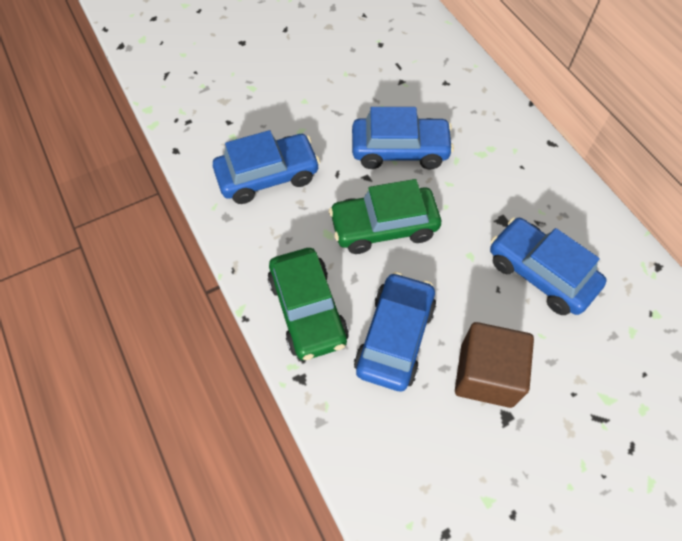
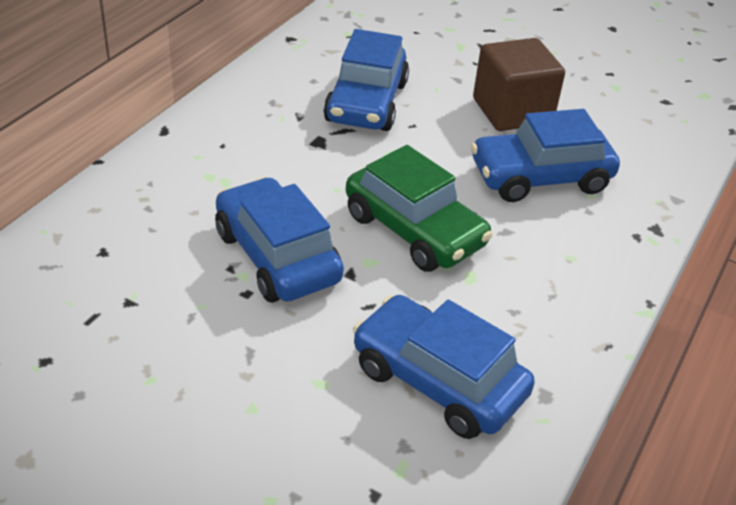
camera: 125 degrees left, 20 degrees down
(308, 310) = (583, 253): green car -> none

